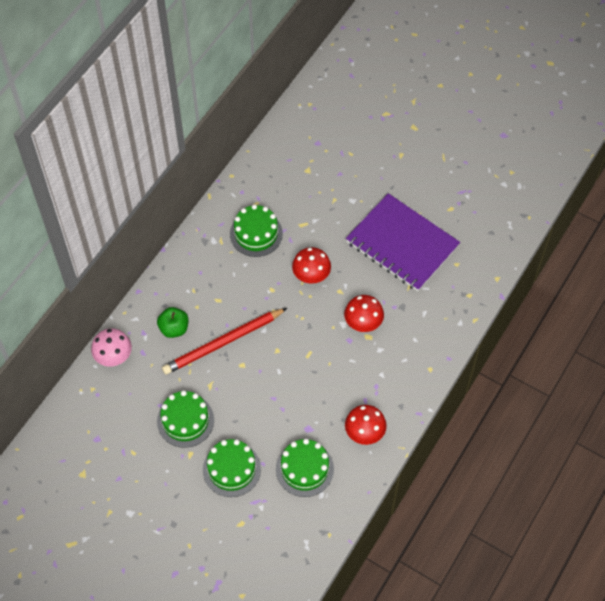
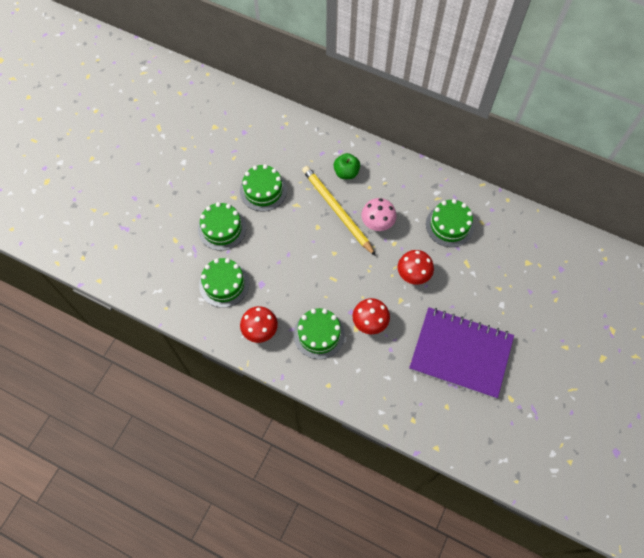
camera: 85 degrees right, 5 degrees up
(114, 356) = (316, 133): pink mushroom -> pink mushroom (377, 223)
(223, 343) = (337, 210): red pencil -> yellow pencil
(373, 373) = (319, 334): none -> green cake
(402, 244) = (460, 353): purple notebook -> purple notebook turned 75 degrees clockwise

